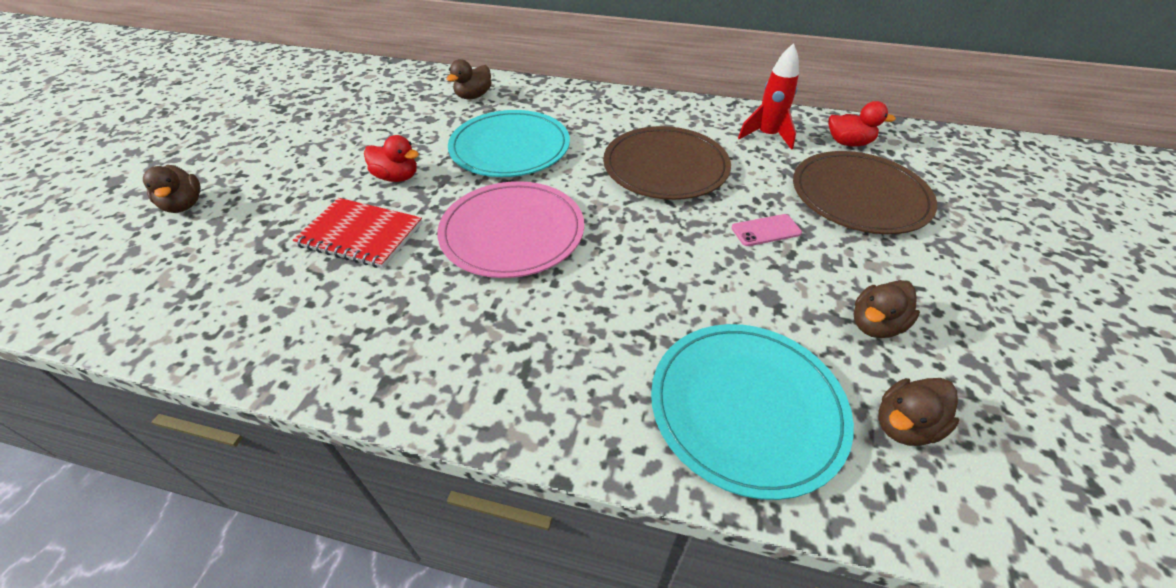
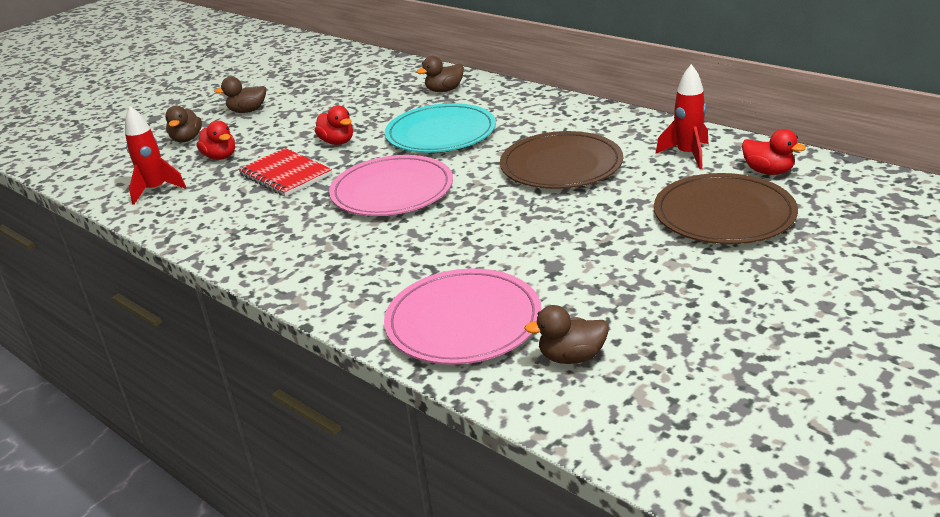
camera: 30 degrees right, 15 degrees down
(181, 296) = (156, 190): none -> red rocket
(251, 224) = (220, 157): none -> red duck
(746, 407) = (463, 321): turquoise plate -> pink plate
(766, 230) = (601, 224): pink phone -> none
(875, 325) = (622, 299): brown duck -> brown duck (247, 111)

